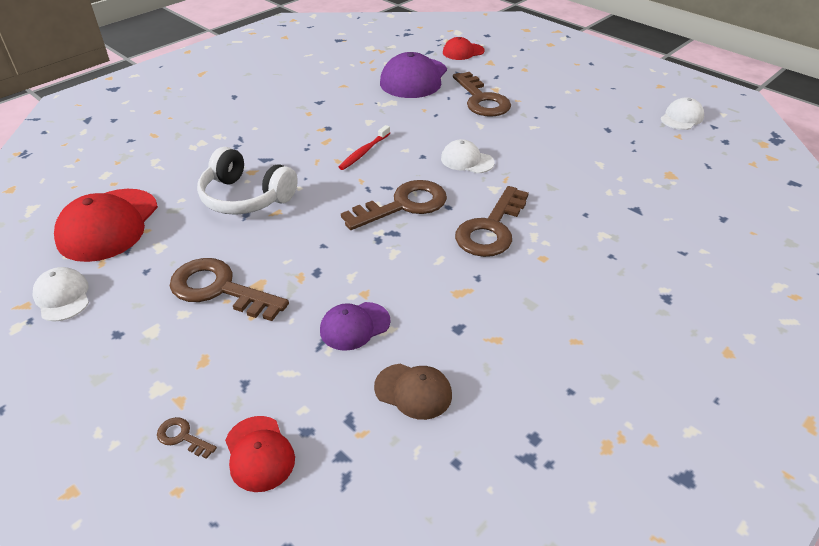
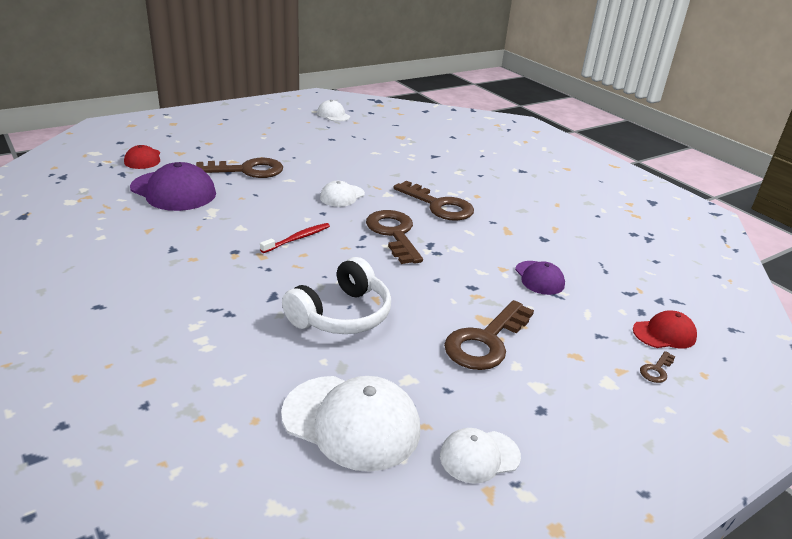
camera: 80 degrees left, 10 degrees down
(108, 225) = (351, 422): red cap -> white cap
(364, 152) = (297, 238): red toothbrush -> red toothbrush turned 90 degrees counterclockwise
(413, 391) = (602, 265): brown cap -> none

